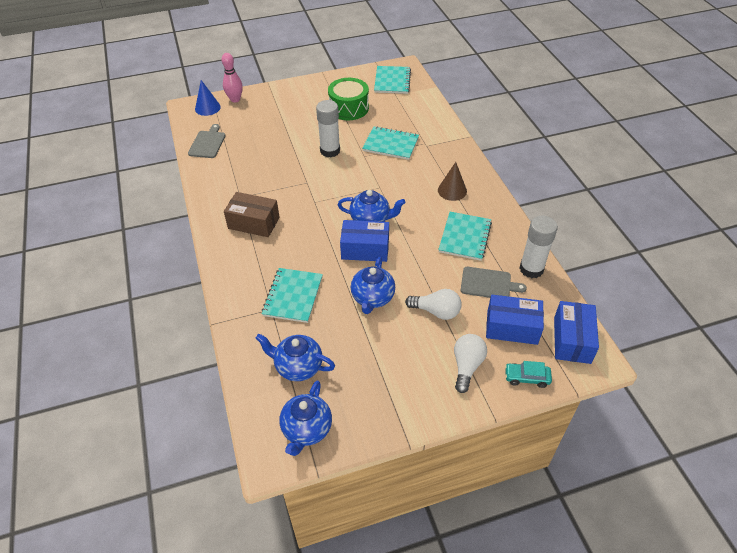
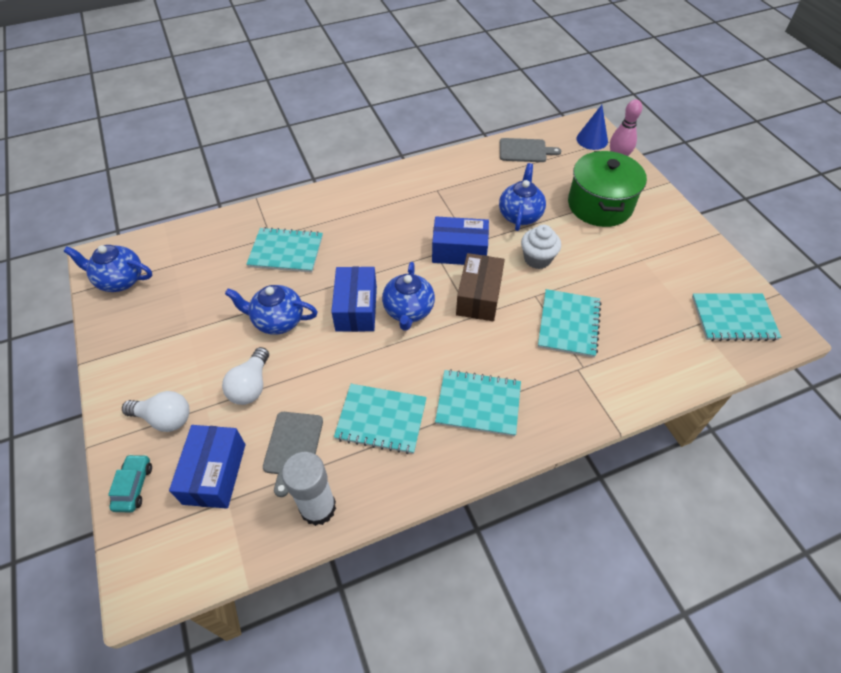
camera: 85 degrees right, 5 degrees up
(254, 223) = (396, 207): brown box -> brown box (479, 296)
(282, 115) = (599, 205): none -> green pot
(298, 366) = (193, 266): blue teapot -> blue teapot (520, 215)
(330, 151) = (537, 259): white glue stick -> white cupcake
(349, 108) = (640, 270): green drum -> none
(452, 190) = (478, 404): brown cone -> turquoise notebook
(572, 340) = (182, 553): blue box -> blue box (459, 251)

